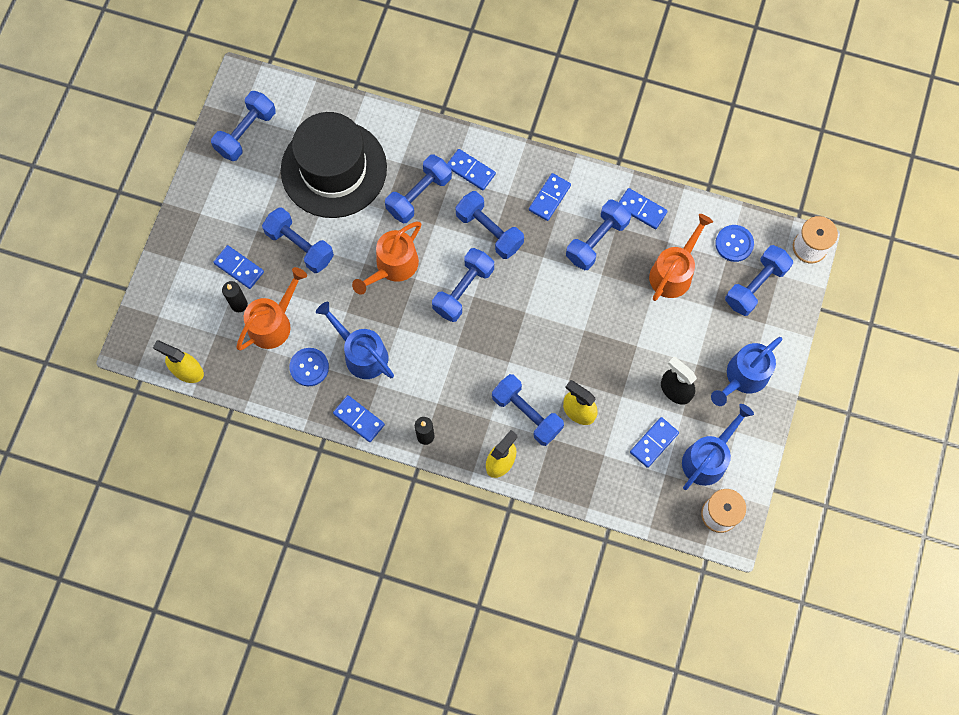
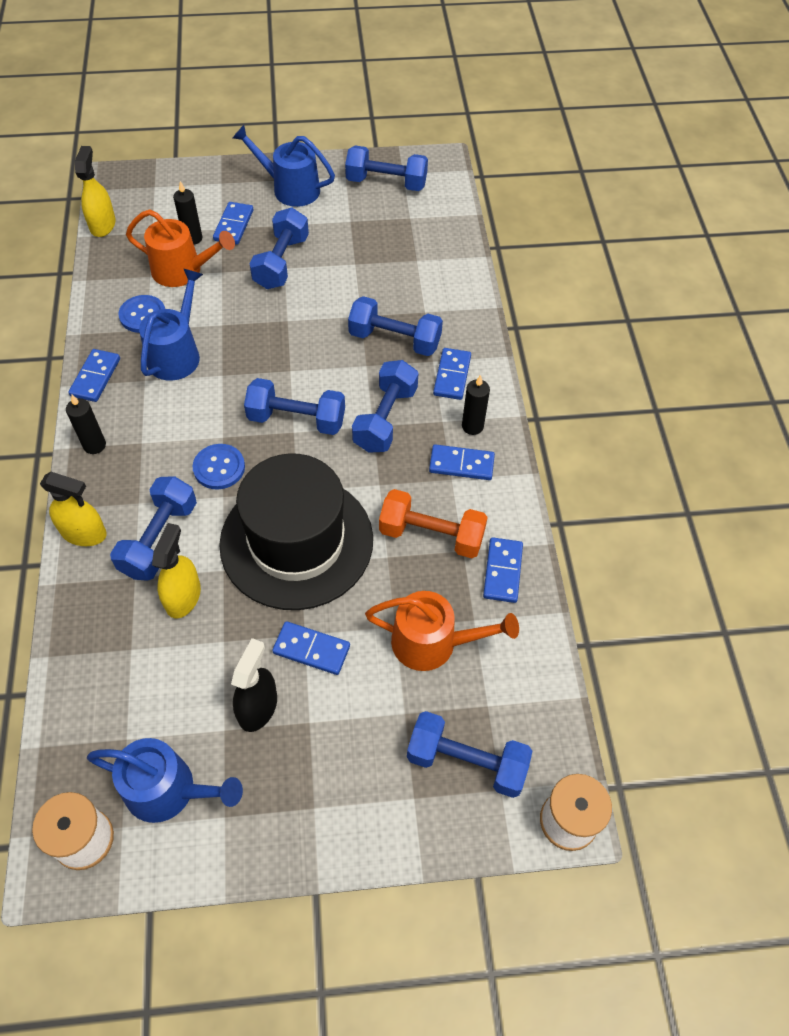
camera: 65 degrees right, 15 degrees down
(334, 169) = (385, 260): black hat -> black hat (296, 541)
(393, 266) = (295, 346): orange watering can -> none
(521, 177) = (472, 426): none -> black candle
(597, 240) = (431, 535): blue dumbbell -> orange dumbbell
(654, 442) = (169, 706): blue domino -> blue domino (311, 649)
(734, 244) = (516, 707): blue button -> blue button (219, 468)
(743, 377) = (315, 796): blue watering can -> blue watering can (290, 189)

